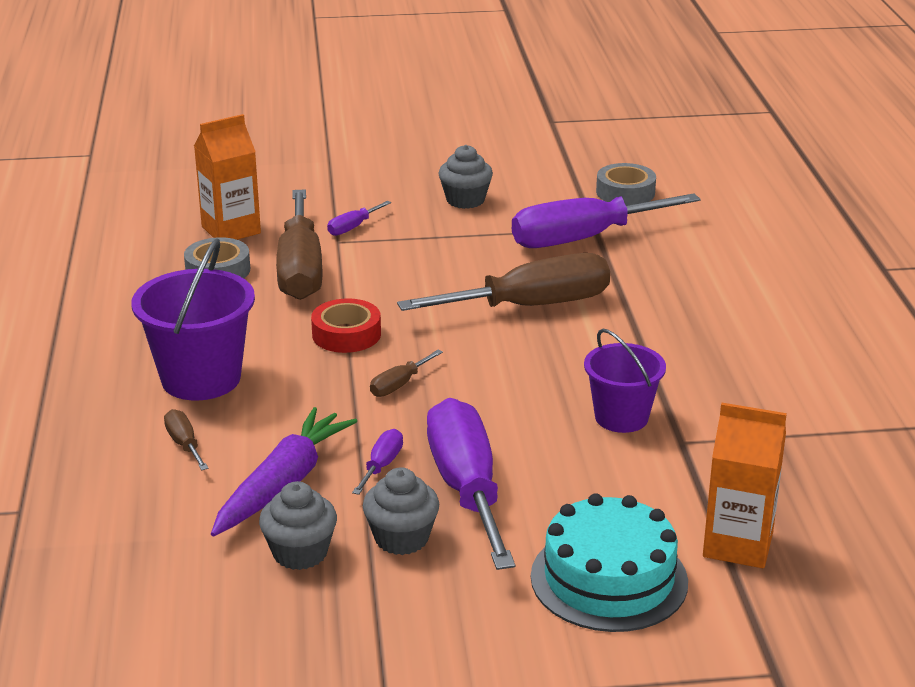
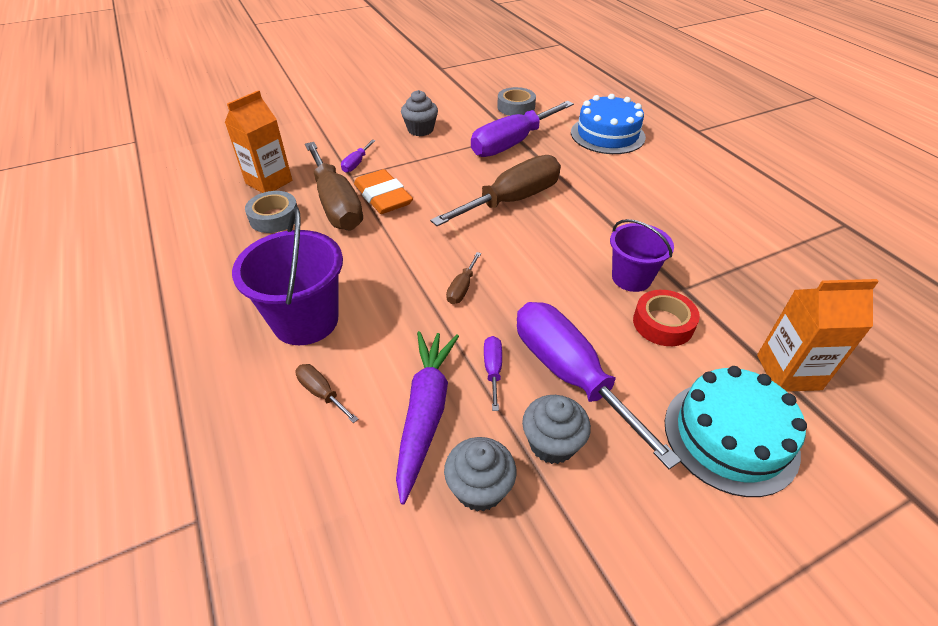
camera: 20 degrees left, 15 degrees up
(346, 334) = (399, 252): red tape -> red tape (663, 323)
(364, 272) = (383, 197): none -> orange eraser
(734, 251) = (607, 135): none -> blue cake

